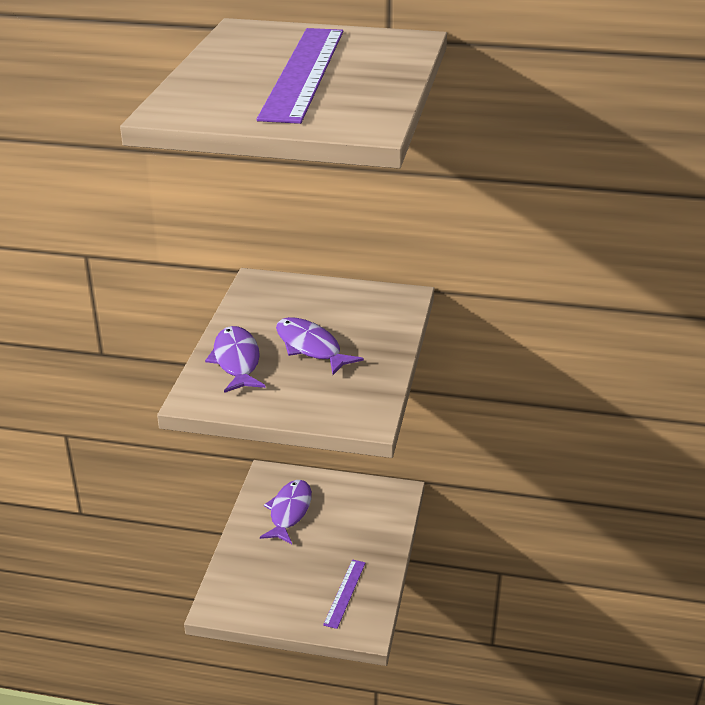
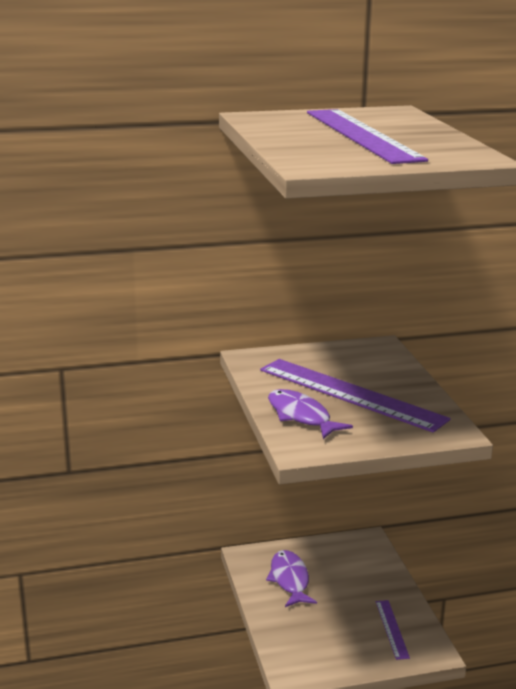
camera: 25 degrees left, 10 degrees down
(311, 347) = (350, 394): purple fish -> purple ruler

